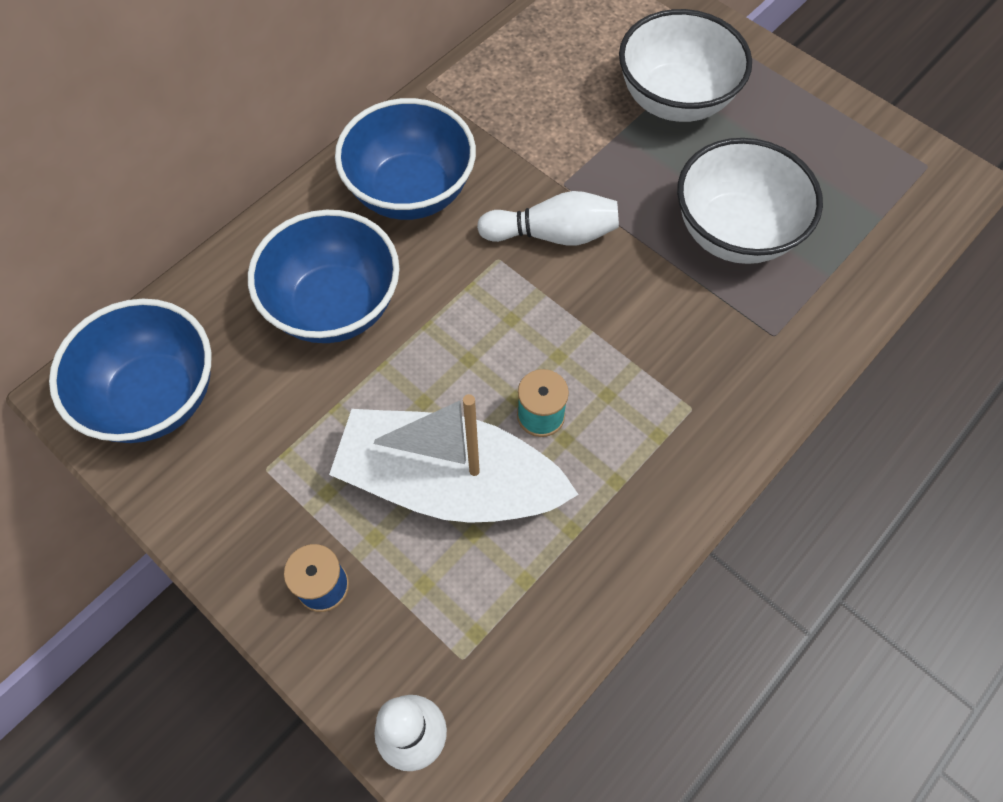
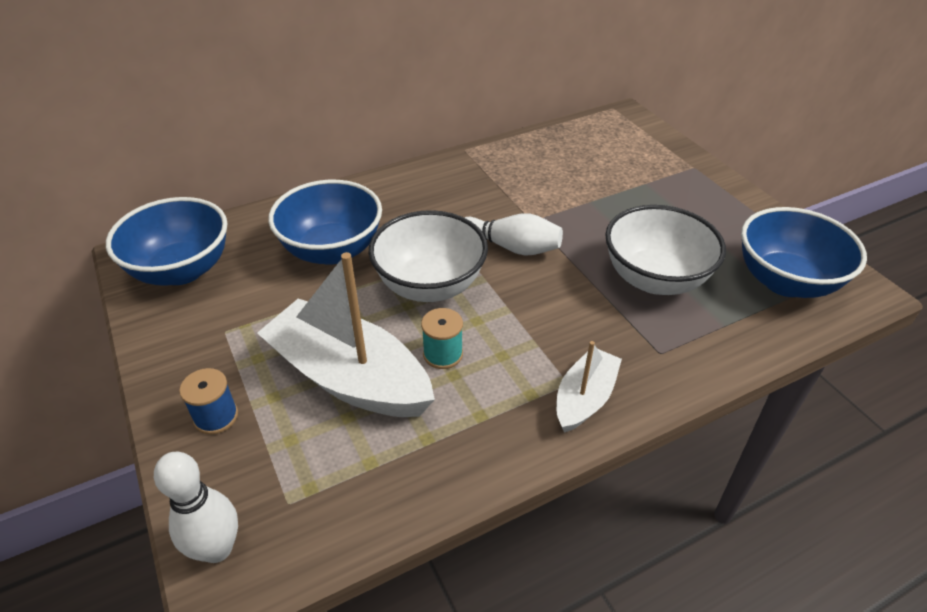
camera: 20 degrees right, 20 degrees down
(411, 191) = (422, 201): blue bowl -> blue bowl (785, 281)
(675, 100) = (641, 192): white bowl -> white bowl (430, 285)
(716, 421) = (584, 398): none -> white boat

